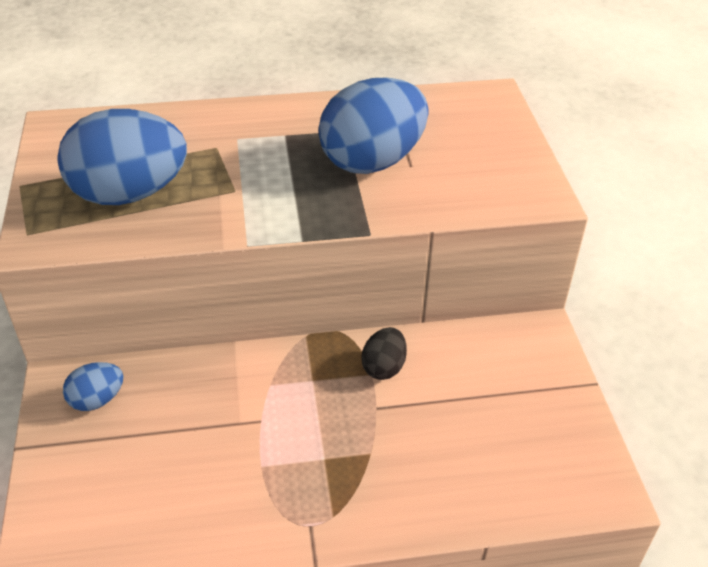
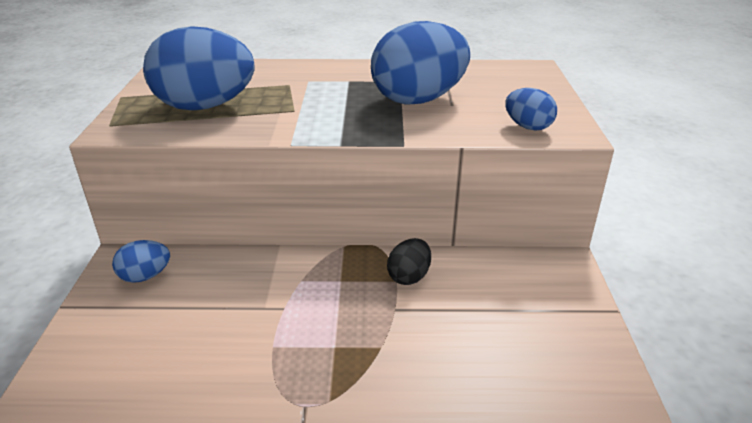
camera: 10 degrees right, 10 degrees down
(497, 194) = (528, 127): none -> blue egg

